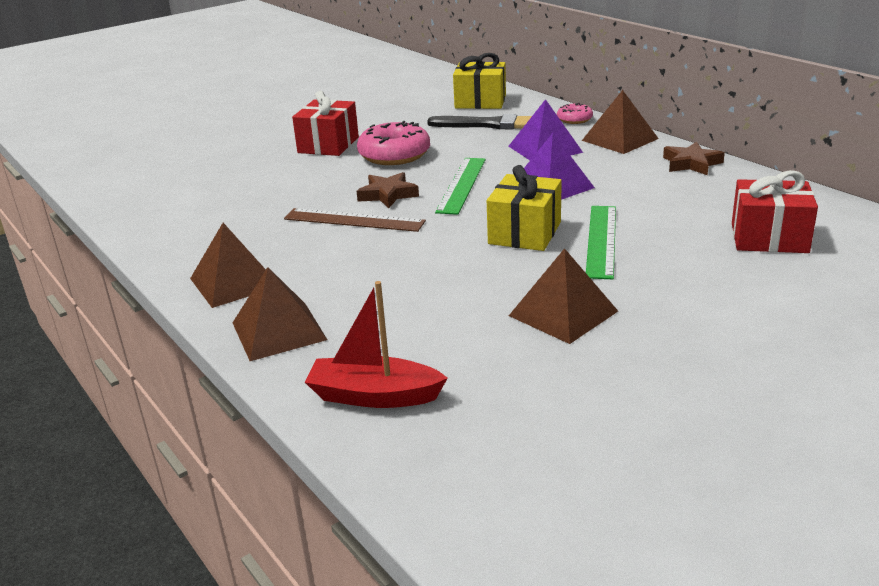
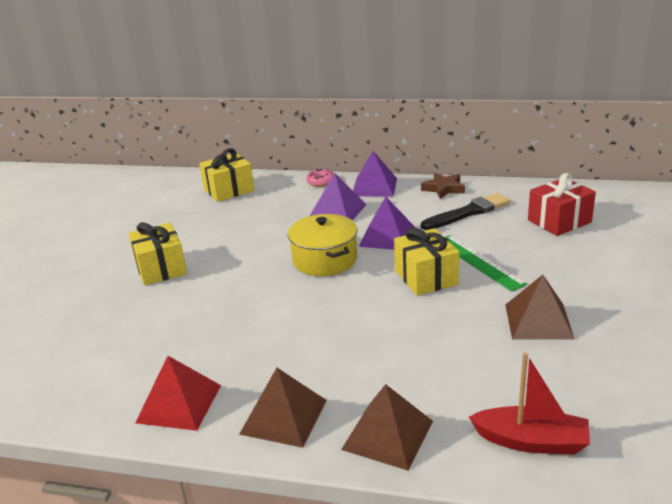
camera: 40 degrees left, 0 degrees up
(189, 241) = (179, 403): none -> red pyramid
(328, 145) = (161, 268): red gift -> yellow gift
(354, 220) = (291, 321): brown ruler -> none
(374, 396) = (531, 441): red boat -> red boat turned 135 degrees counterclockwise
(388, 194) = (283, 289): brown star -> none
(394, 155) = (233, 256): pink donut -> none
(461, 185) = (325, 260): green ruler -> yellow pot
(488, 125) = (266, 206): black brush -> black brush (468, 212)
(619, 139) = (374, 187): brown pyramid -> purple pyramid

